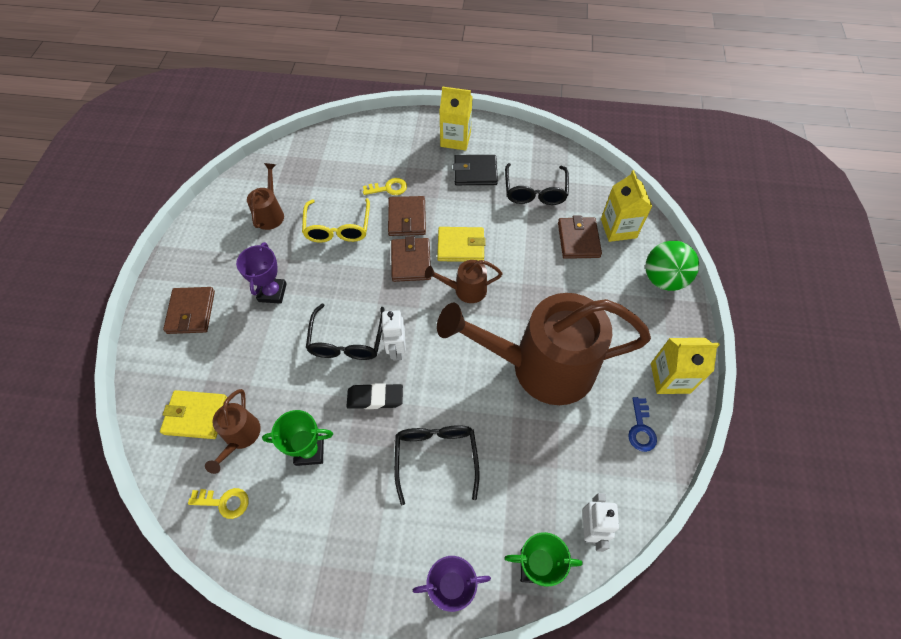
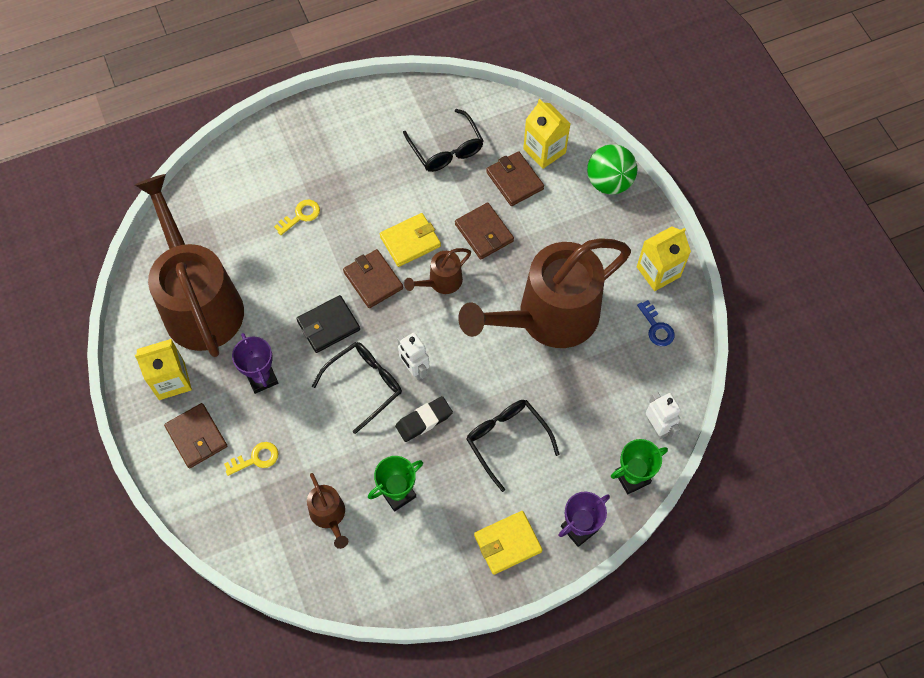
camera: 30 degrees left, 5 degrees up
(196, 415) = (276, 521): yellow wallet -> yellow wallet (507, 543)
(224, 502) = (355, 572): yellow key -> yellow key (256, 458)
(270, 213) = (199, 302): brown watering can -> brown watering can, size x2.39
(338, 228) = (279, 282): yellow glasses -> none
(347, 341) = (364, 385): black glasses -> black glasses turned 105 degrees counterclockwise
(407, 218) = (340, 238): brown wallet -> brown wallet (484, 233)
(455, 139) = (333, 128): yellow carton -> yellow carton (171, 380)
(475, 172) = (376, 156): black wallet -> black wallet (328, 325)

